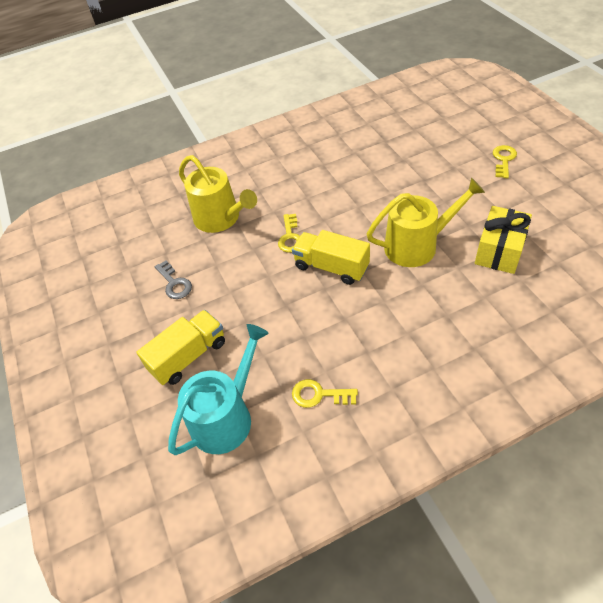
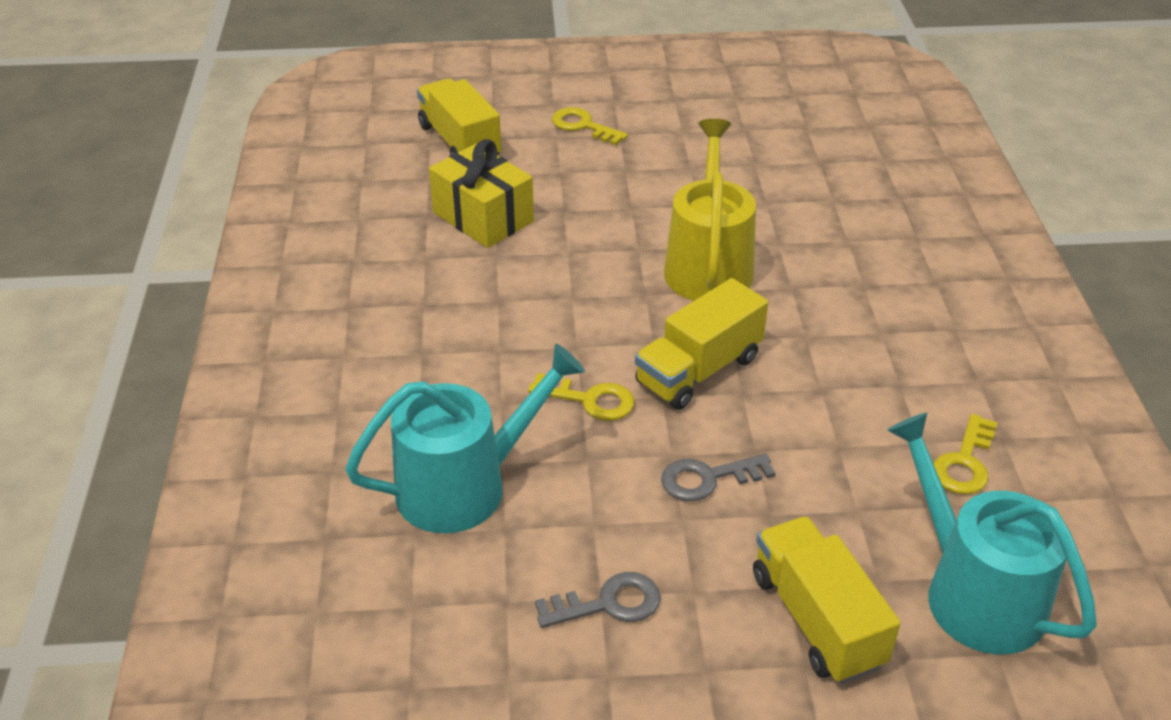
camera: 75 degrees left, 10 degrees down
(220, 218) = (464, 486): yellow watering can -> turquoise watering can
(259, 293) = (708, 479): none -> grey key
(450, 127) = (459, 142): none -> yellow truck
(499, 251) = (768, 197): yellow gift -> yellow gift (483, 217)

